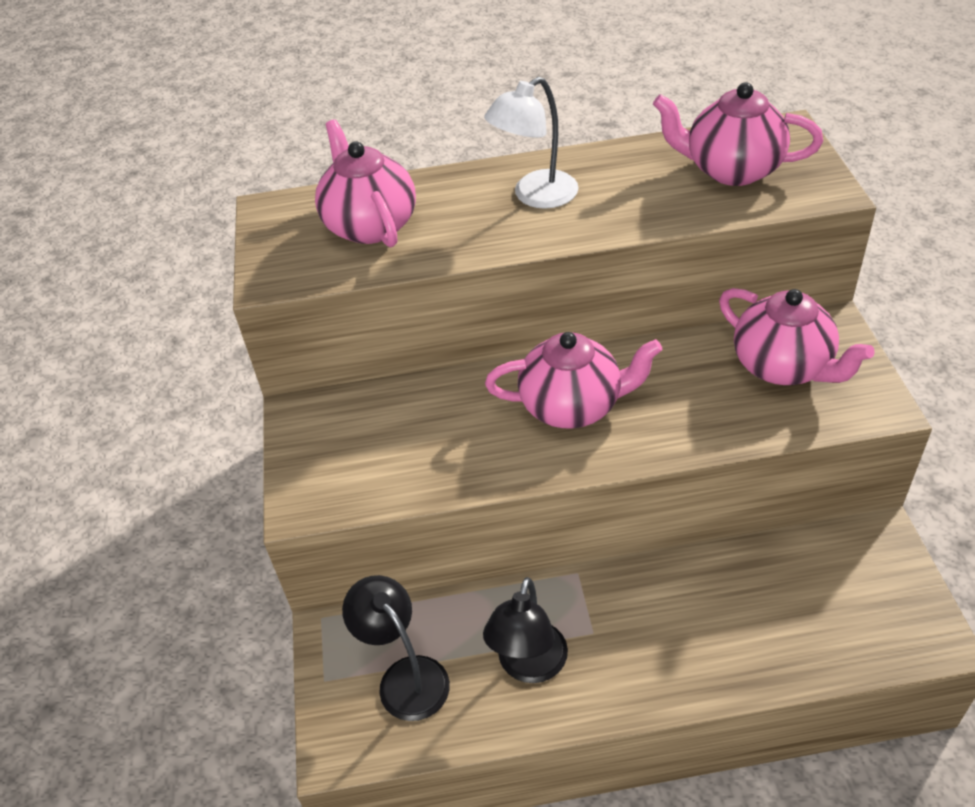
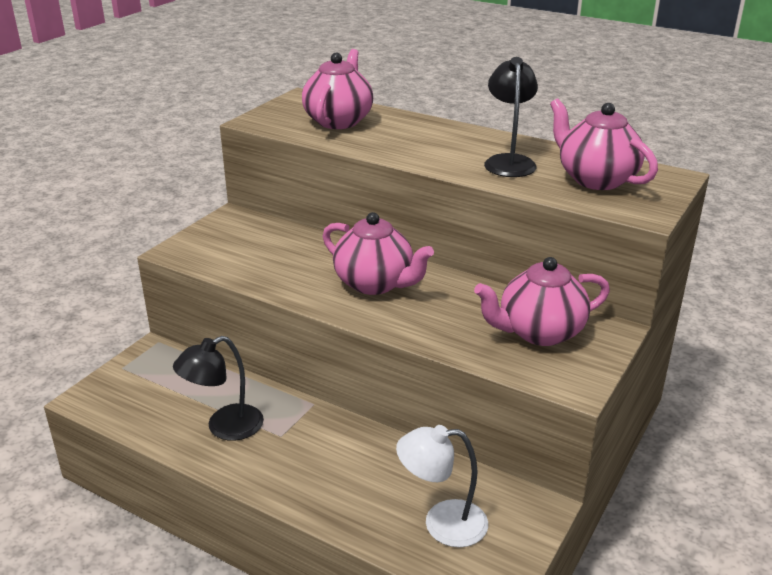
camera: 35 degrees right, 15 degrees down
(405, 676) = (159, 391): black lamp -> black lamp (509, 161)
(535, 196) = (449, 144): white lamp -> white lamp (442, 523)
(783, 366) = (539, 332): pink teapot -> pink teapot turned 75 degrees clockwise

